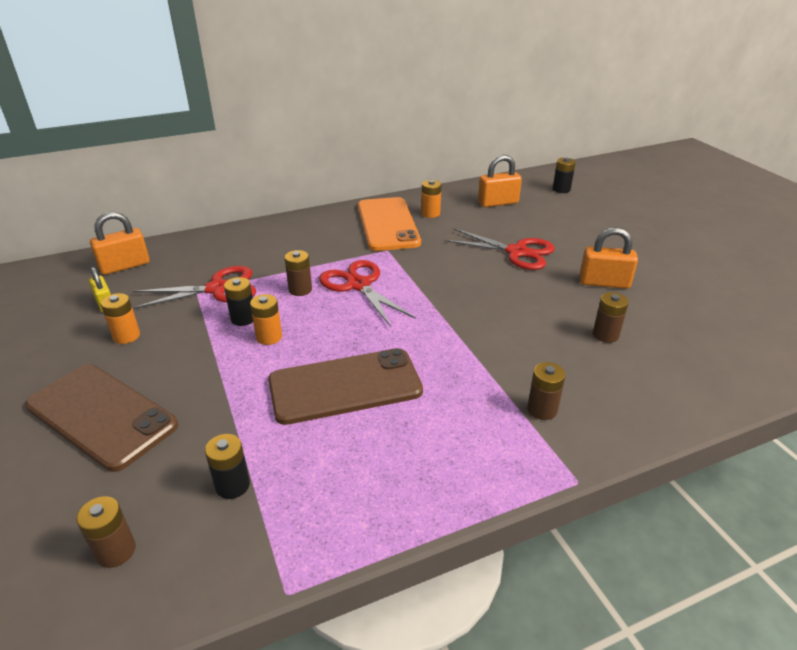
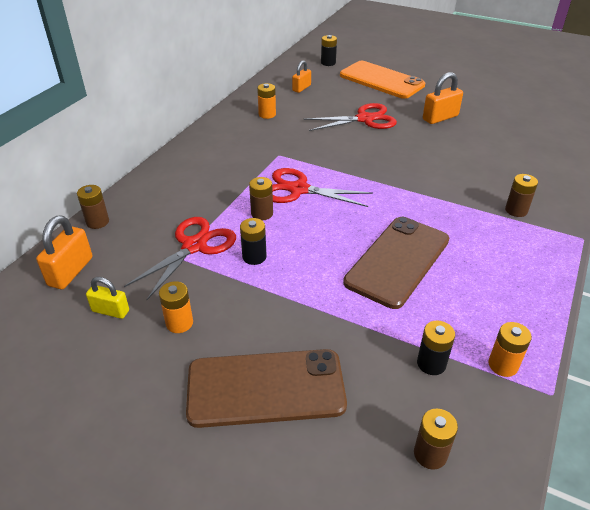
camera: 40 degrees left, 5 degrees up
(269, 337) = (296, 259): orange battery -> orange battery (503, 365)
(387, 224) = (248, 135): orange phone -> orange phone (381, 80)
(498, 203) = (301, 88): orange padlock -> orange padlock, size x0.65
(605, 335) = (484, 150): brown battery -> brown battery (97, 222)

